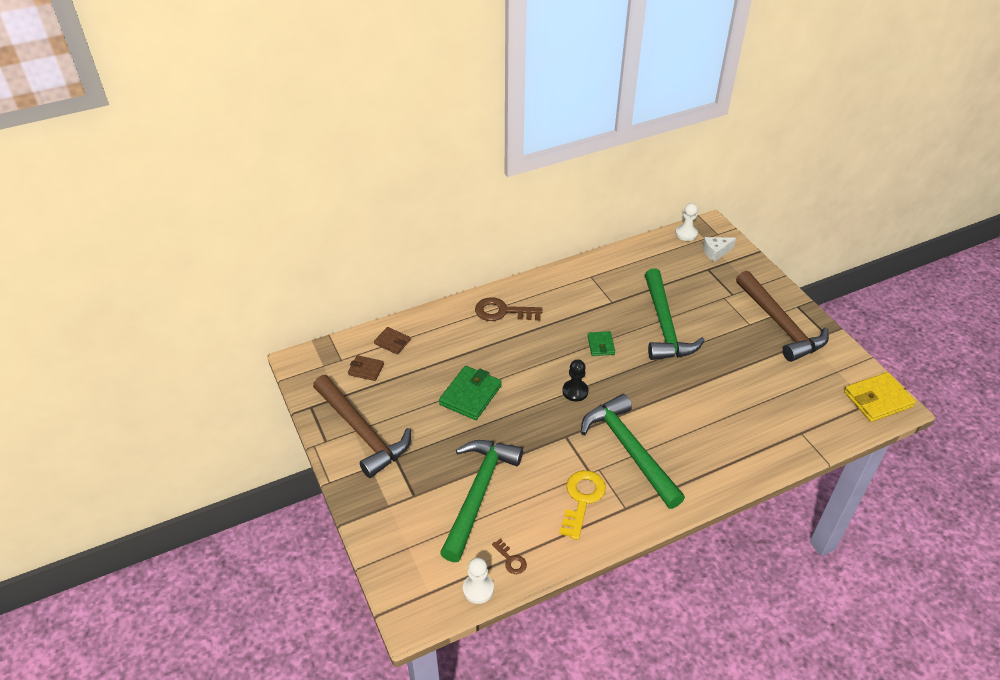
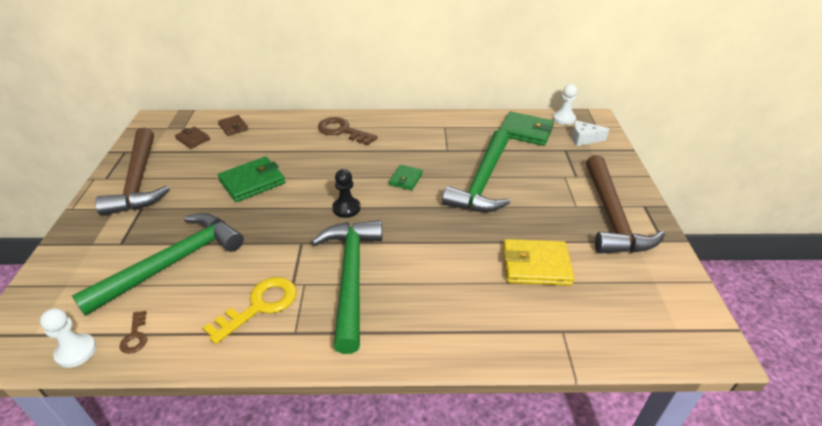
camera: 25 degrees right, 5 degrees down
(664, 259) = (526, 131): none -> green wallet
(877, 399) = (691, 329): yellow wallet -> yellow wallet (536, 265)

